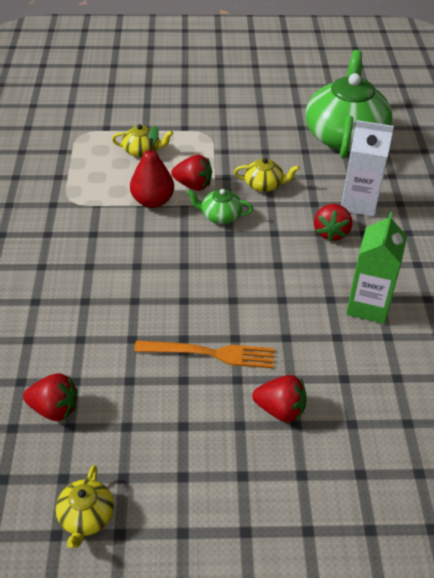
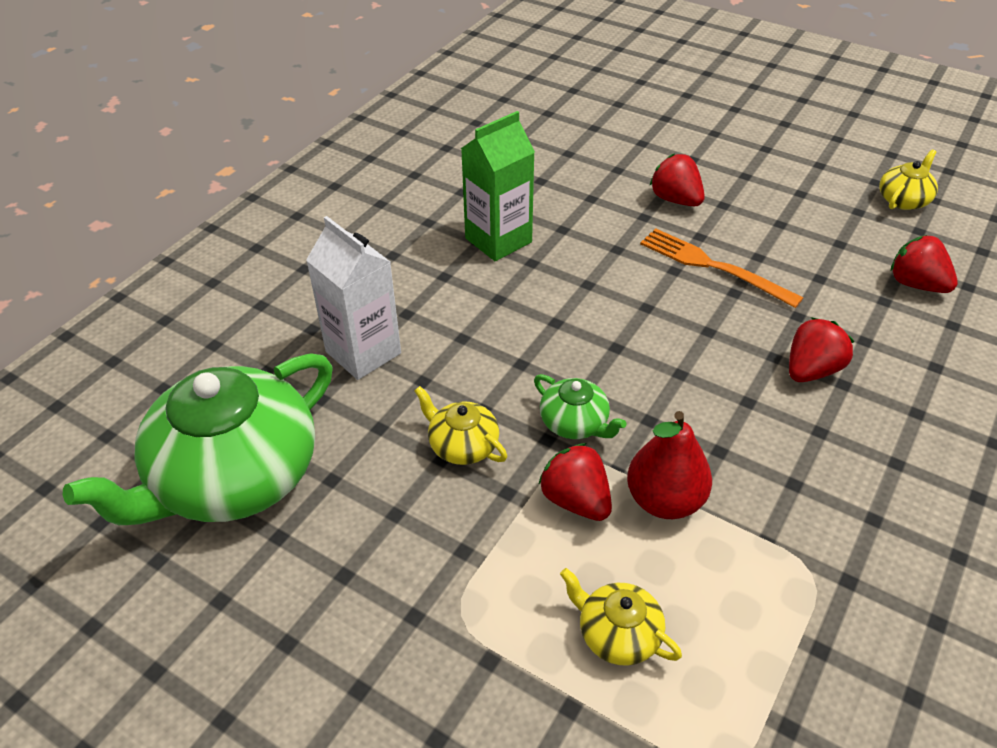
camera: 145 degrees left, 0 degrees up
(331, 232) = (447, 331): red strawberry -> red strawberry (811, 370)

